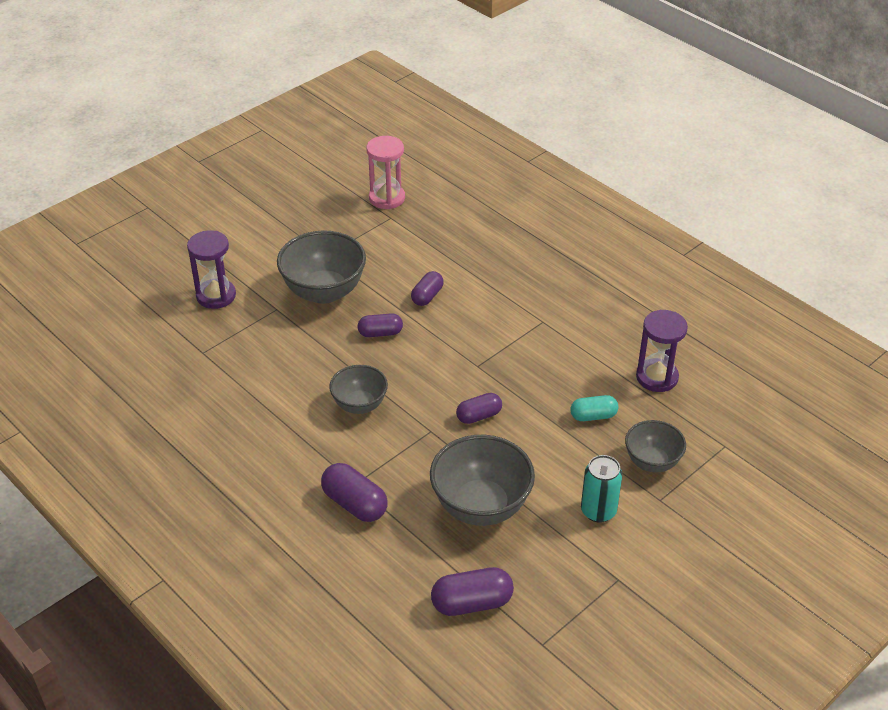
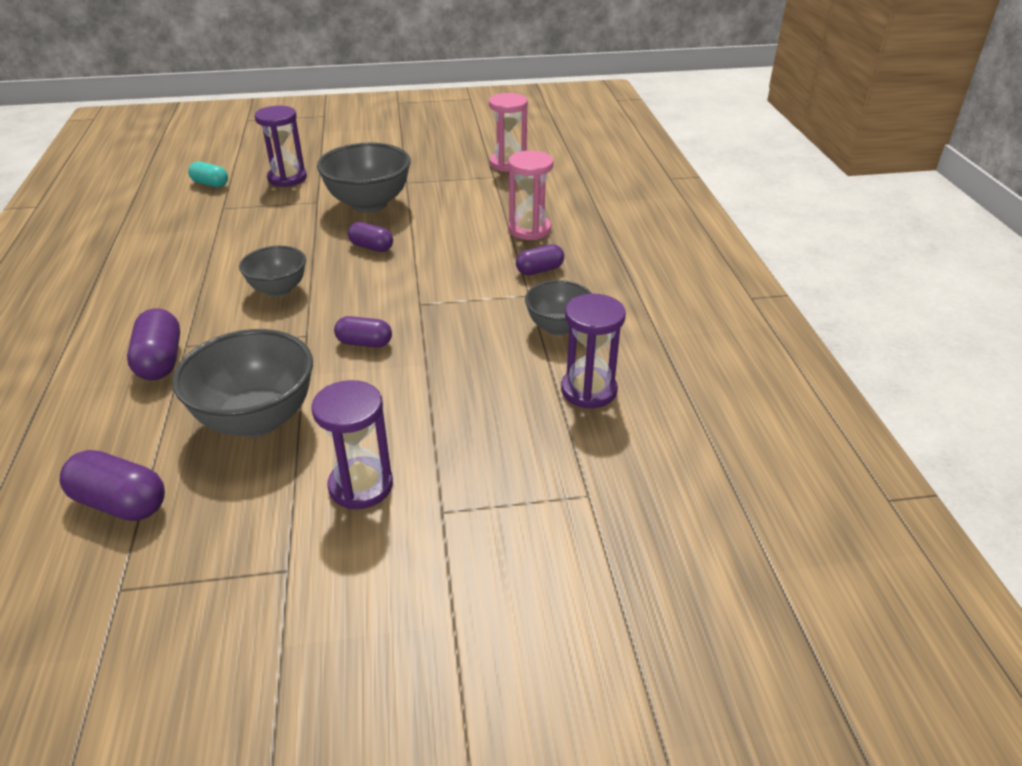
camera: 35 degrees right, 5 degrees down
(427, 296) = (448, 237): purple capsule -> purple capsule (539, 270)
(479, 261) = (529, 230): none -> pink hourglass
(593, 416) = (474, 394): turquoise capsule -> turquoise capsule (210, 184)
(598, 511) = (361, 486): turquoise can -> purple hourglass
(652, 462) = (481, 468): grey bowl -> grey bowl (558, 327)

